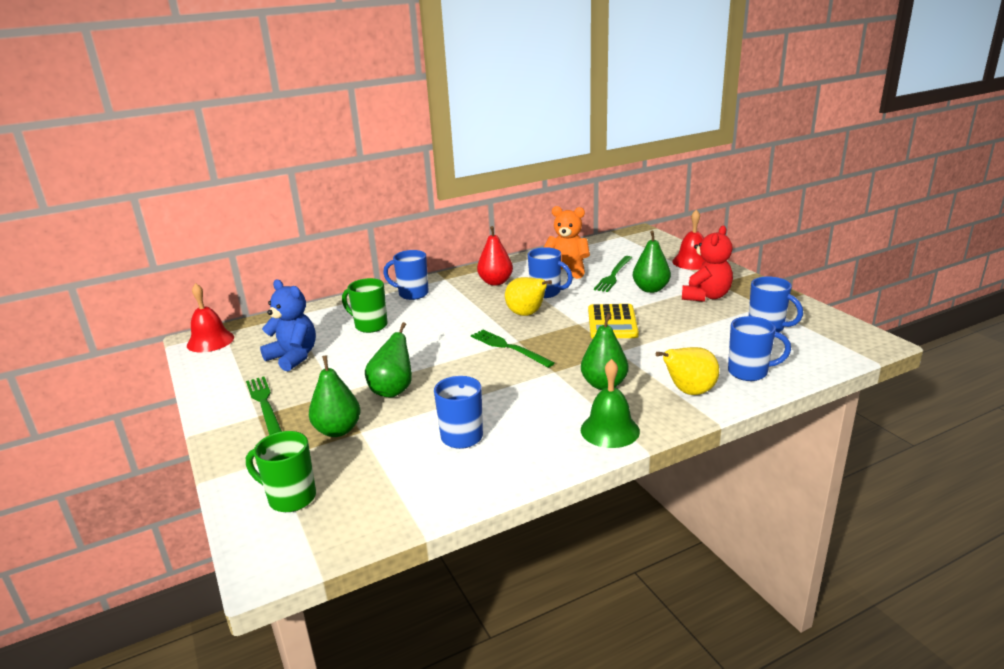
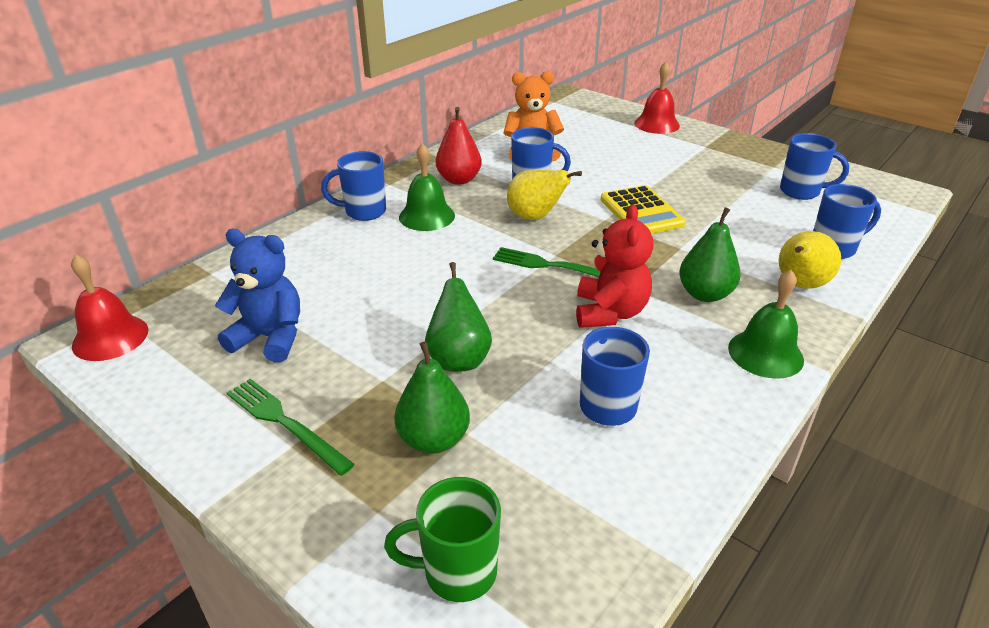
camera: 25 degrees left, 10 degrees up
(370, 326) = (344, 268): green mug -> none
(451, 302) = (427, 216): none -> green bell
(613, 275) = (589, 152): green fork -> none
(650, 289) = (644, 163): green pear -> none
(706, 296) = (708, 164): red teddy bear -> red teddy bear (609, 312)

